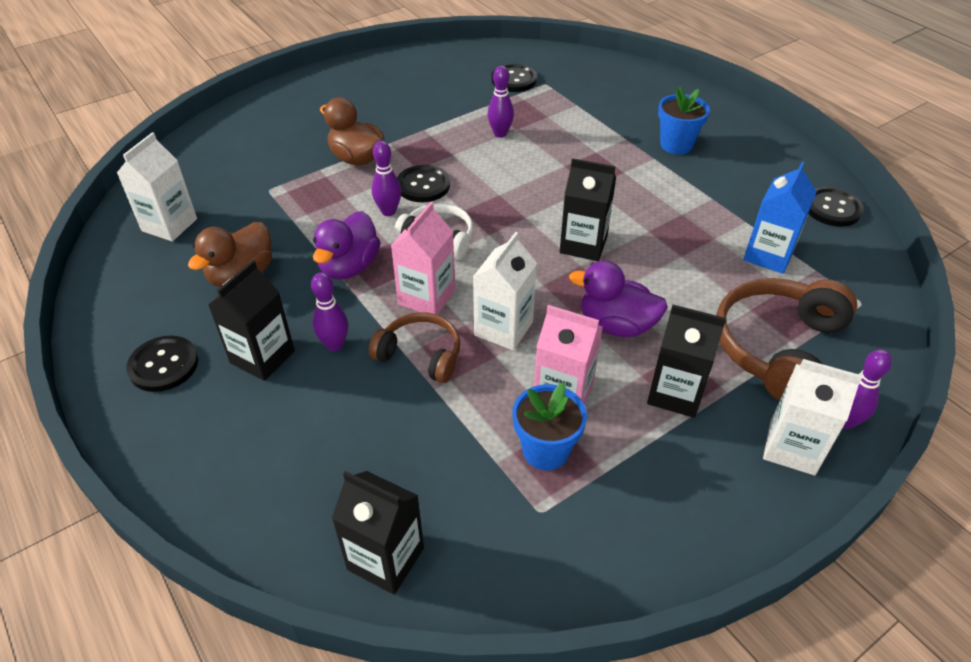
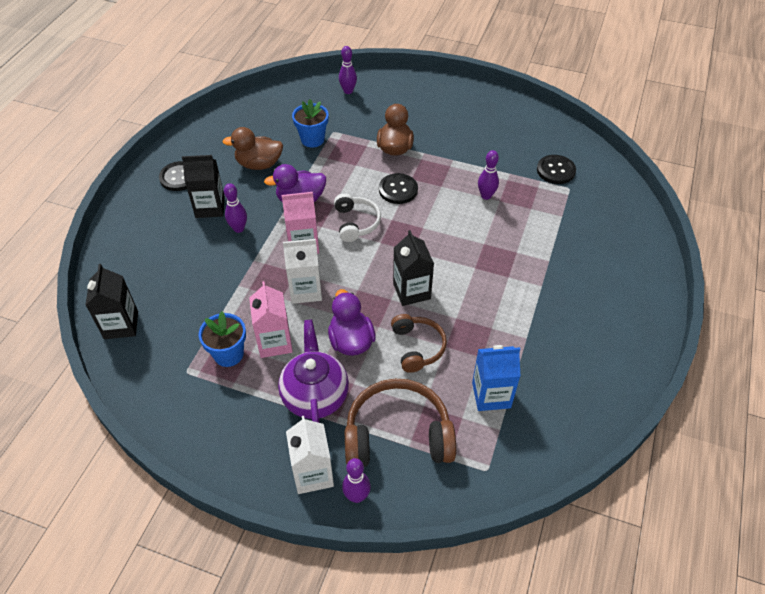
camera: 55 degrees right, 5 degrees up
(169, 225) = (273, 115): white carton -> none
(388, 211) = (360, 189): purple bowling pin -> purple bowling pin (348, 91)
(420, 355) = (258, 266): brown headphones -> brown headphones (417, 347)
(675, 393) = (315, 395): black carton -> purple teapot
(676, 145) = (571, 291): blue flower pot -> blue flower pot (312, 139)
(832, 208) = (586, 415): black button -> none

